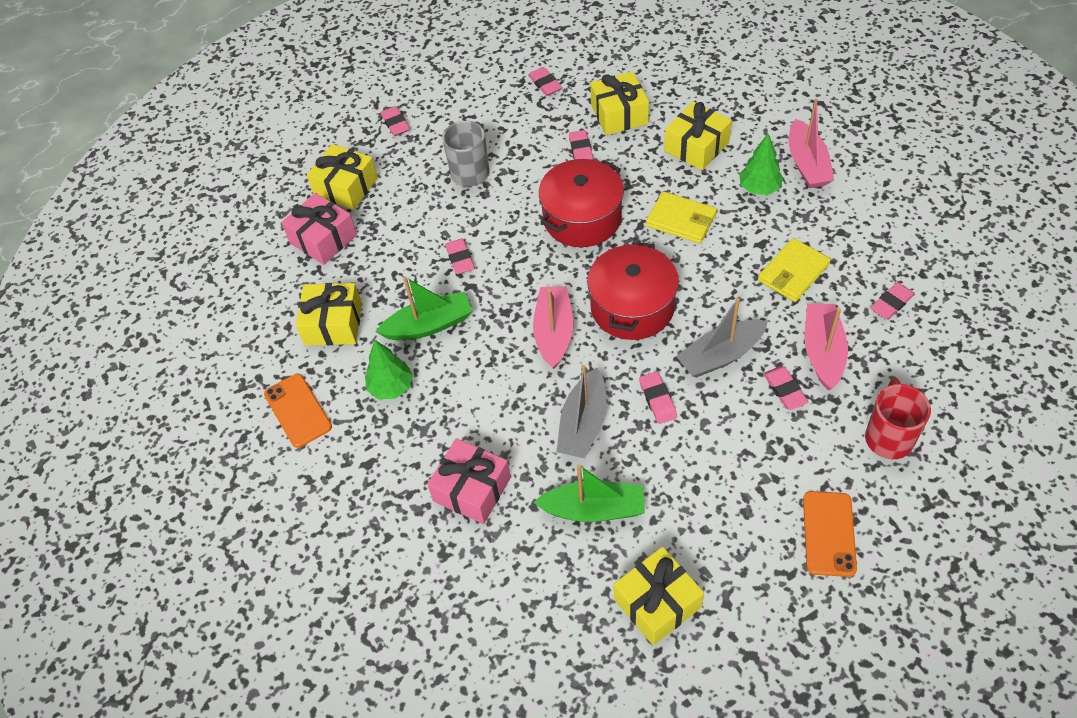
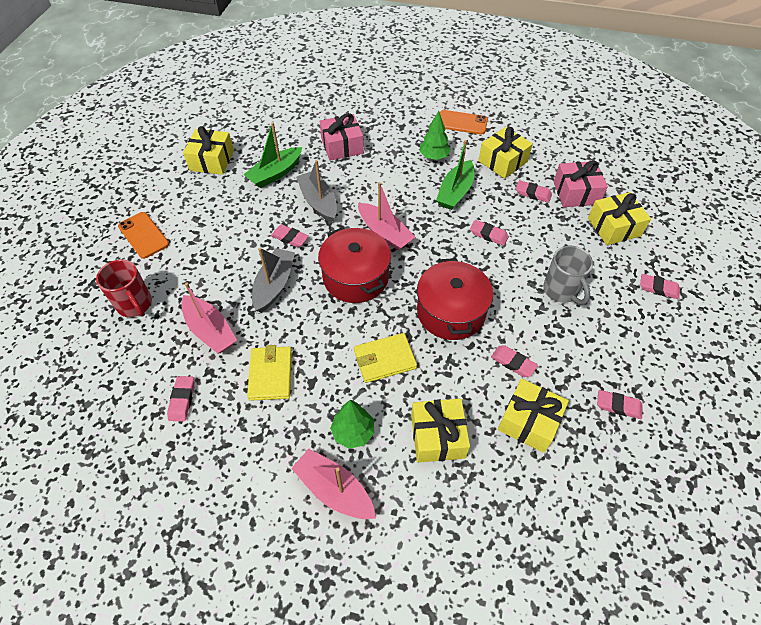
camera: 130 degrees right, 0 degrees up
(784, 390) = (218, 290): pink eraser -> pink eraser (533, 193)

